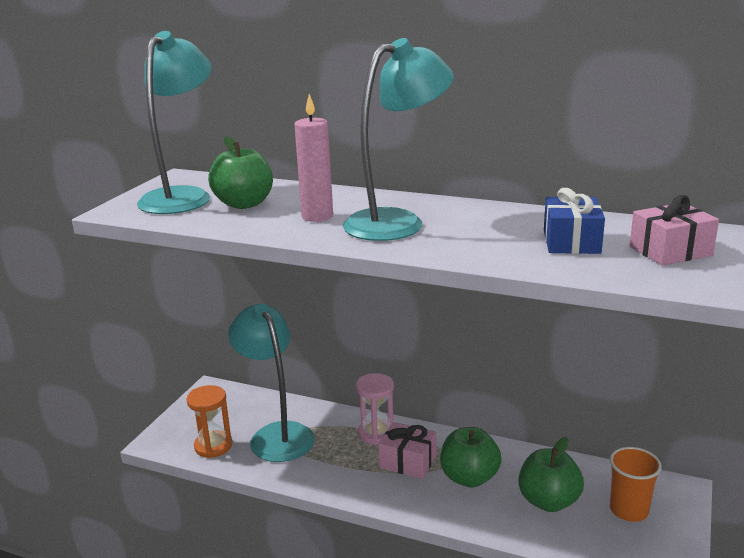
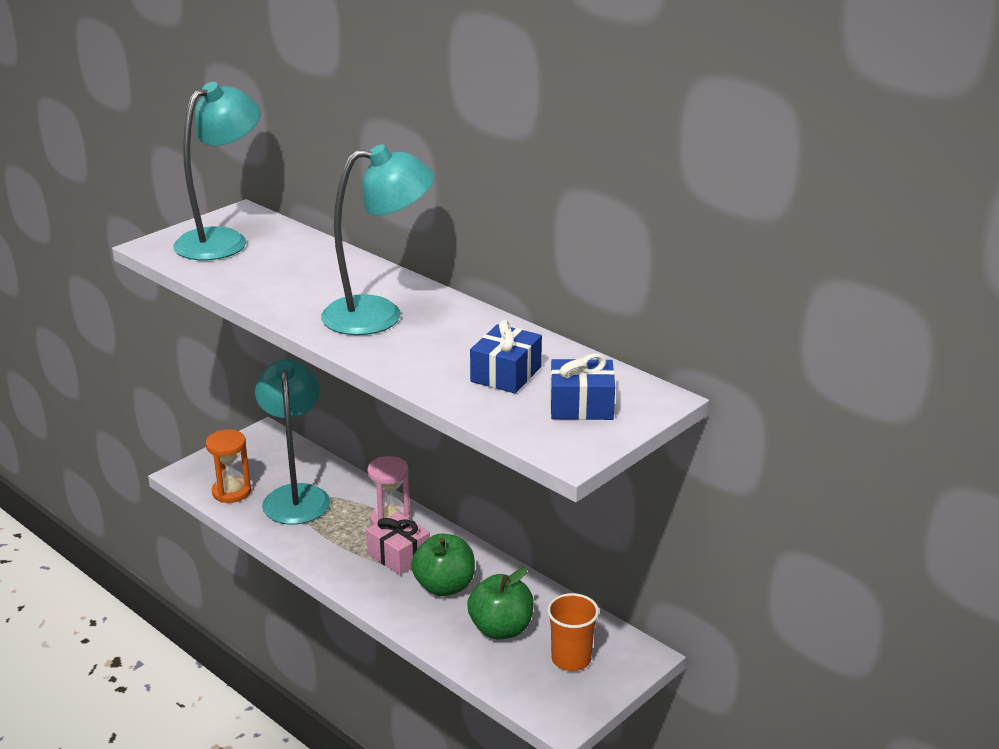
camera: 20 degrees right, 5 degrees up
(244, 204) = (267, 262): green apple -> none
(317, 216) = (316, 292): pink candle -> none
(670, 251) = (581, 406): pink gift -> blue gift

